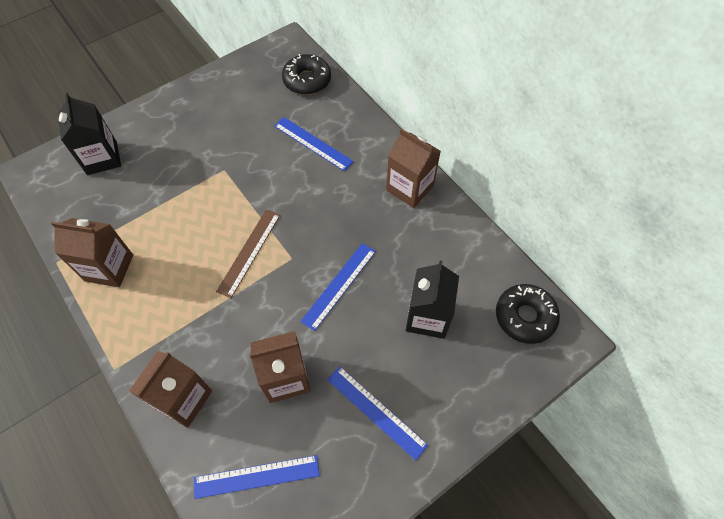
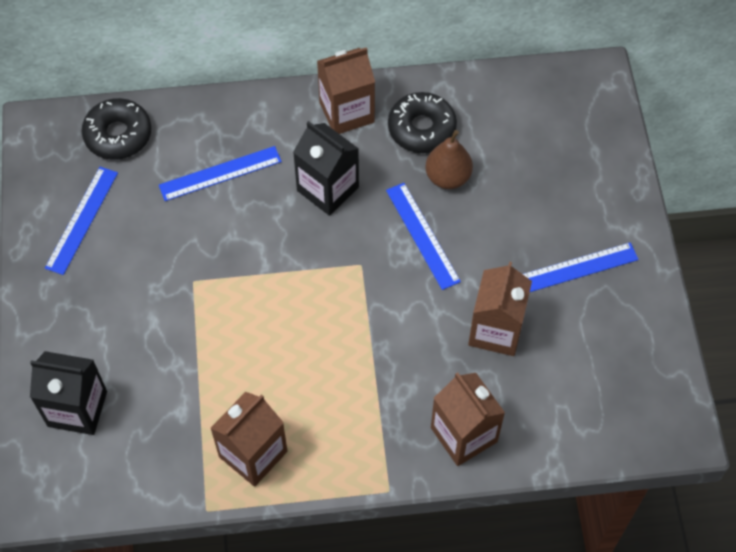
camera: 60 degrees left, 0 degrees up
(249, 252) = (326, 301): brown ruler -> none
(256, 476) = (580, 399): blue ruler -> blue ruler (81, 220)
(399, 277) = (448, 177): none -> brown pear
(427, 317) = (506, 176): black carton -> black carton (327, 189)
(524, 317) = (554, 97): black donut -> black donut (421, 129)

